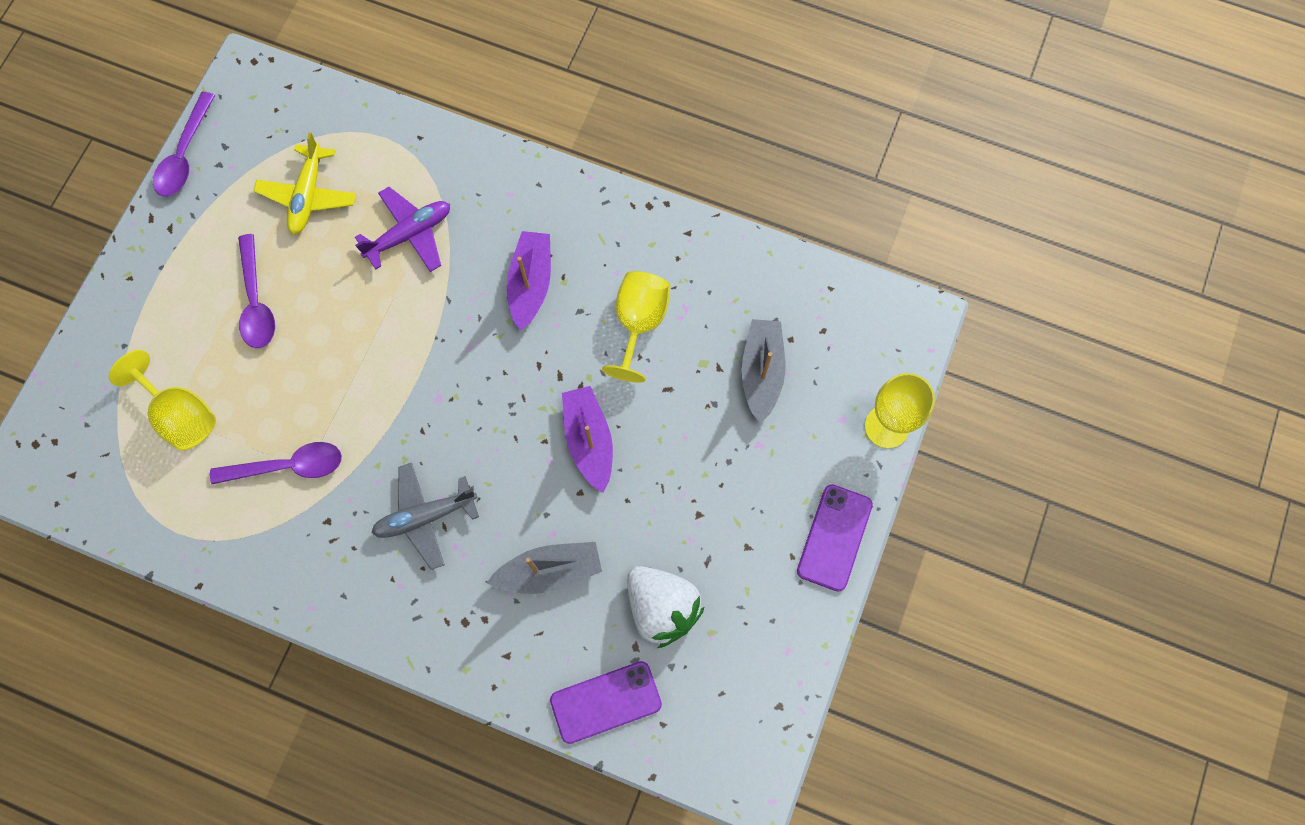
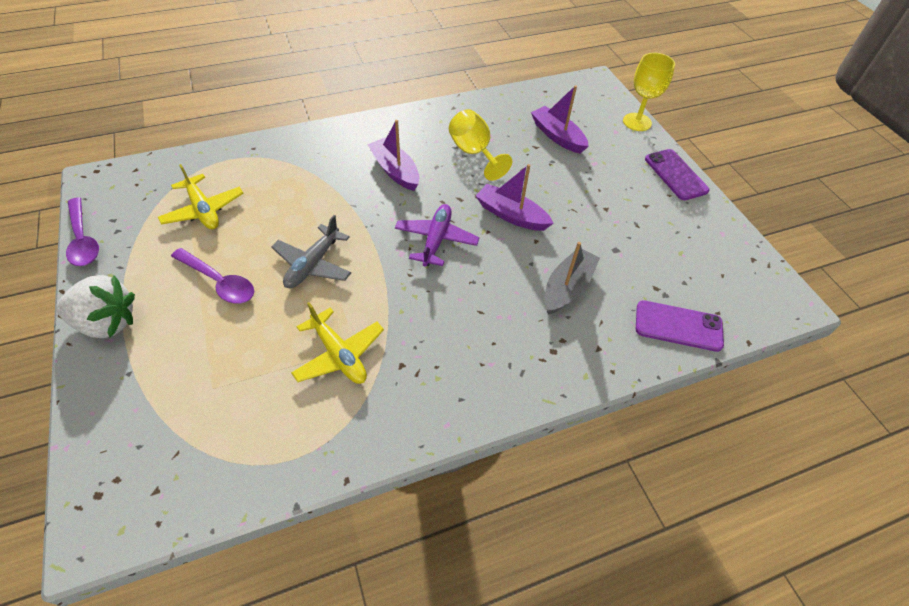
camera: 45 degrees left, 20 degrees down
(181, 415) = (221, 382): yellow goblet -> none
(288, 466) = (339, 354): purple spoon -> yellow plane
(409, 234) = (295, 191): purple plane -> purple plane (436, 240)
(425, 516) = (463, 315): grey plane -> grey plane (313, 264)
(606, 702) = (678, 326): purple phone -> purple phone turned 75 degrees clockwise
(662, 607) = (644, 260): white strawberry -> white strawberry (107, 323)
(761, 372) = (557, 136): grey boat -> purple boat

